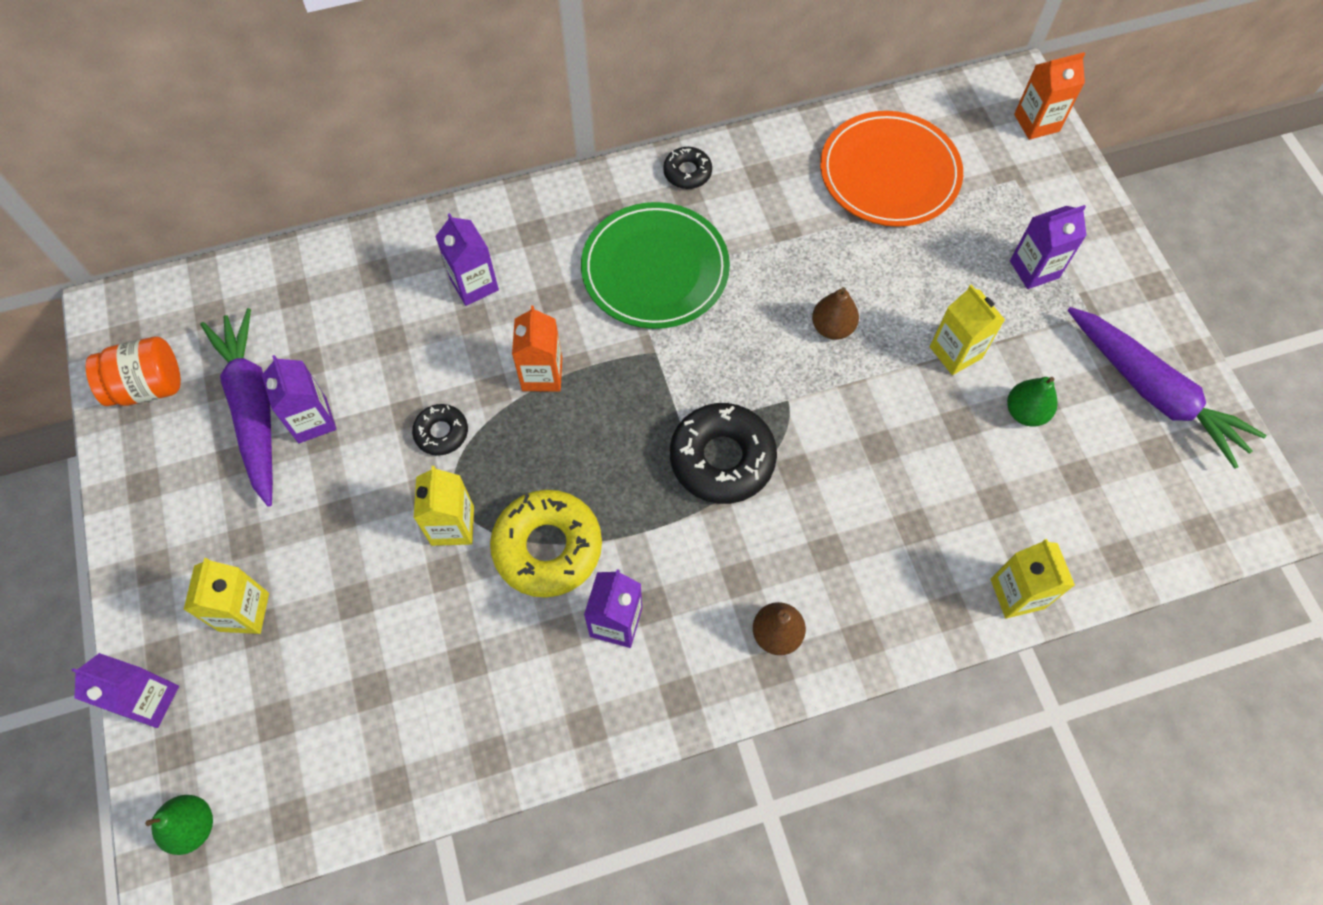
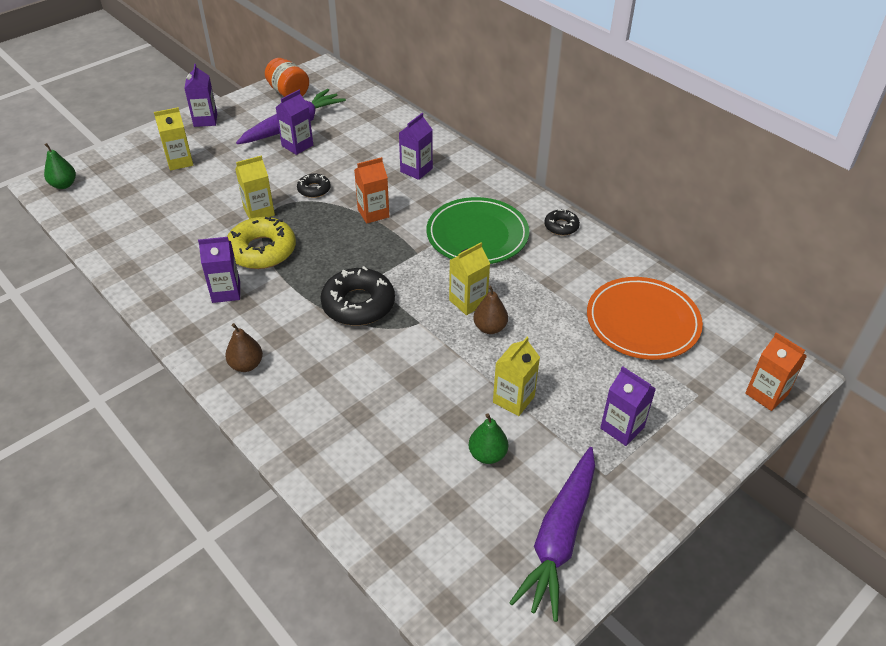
camera: 65 degrees right, 20 degrees down
(149, 700) = (123, 150): purple carton -> purple carton (205, 120)
(1017, 594) = (330, 488): yellow carton -> yellow carton (468, 302)

